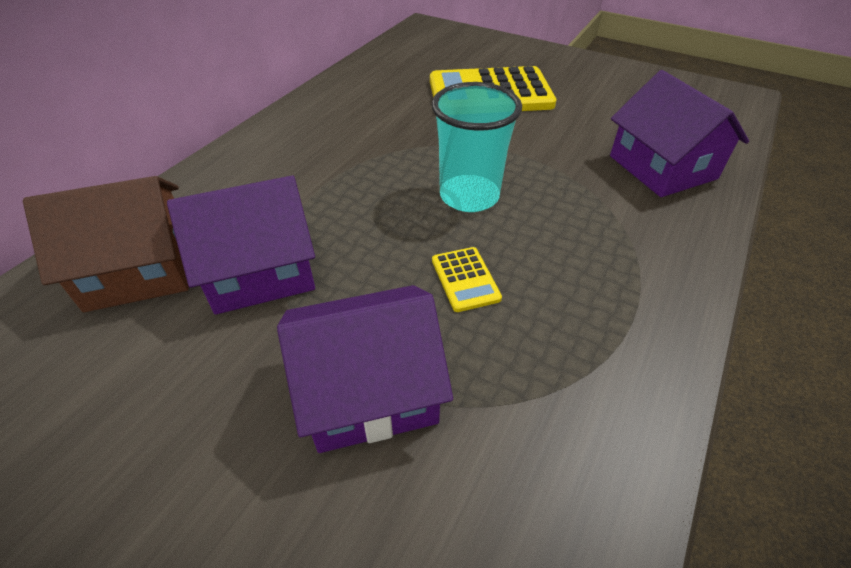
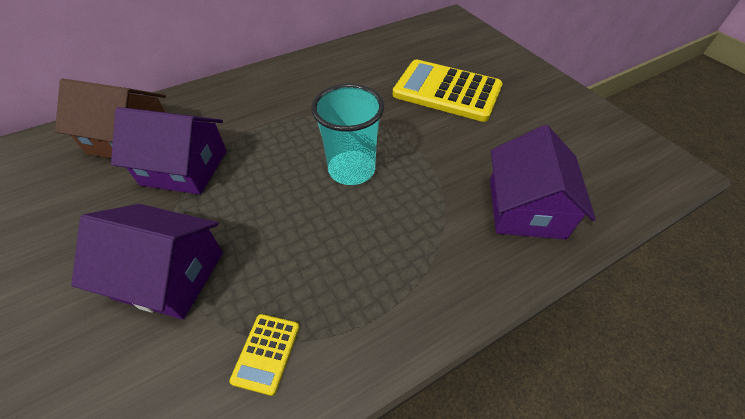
camera: 30 degrees right, 5 degrees up
(465, 279) = (290, 231): yellow calculator -> yellow calculator (266, 353)

